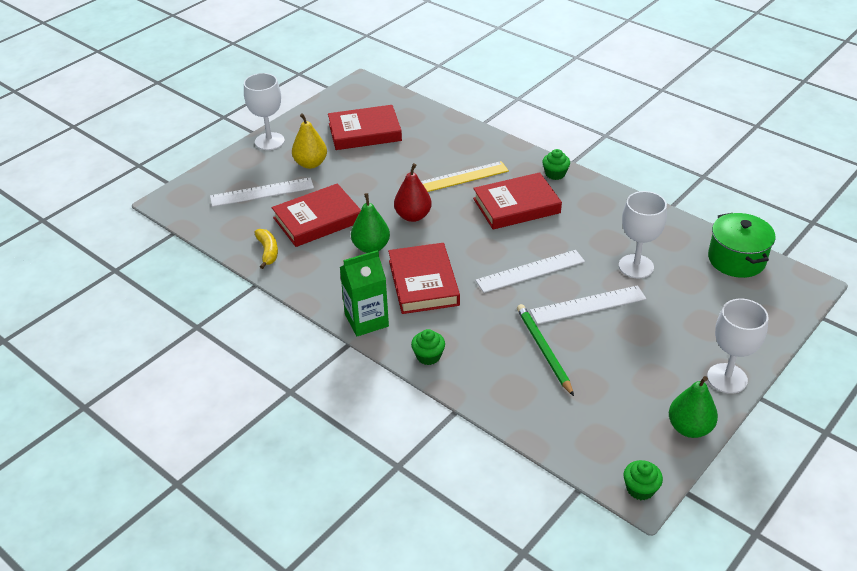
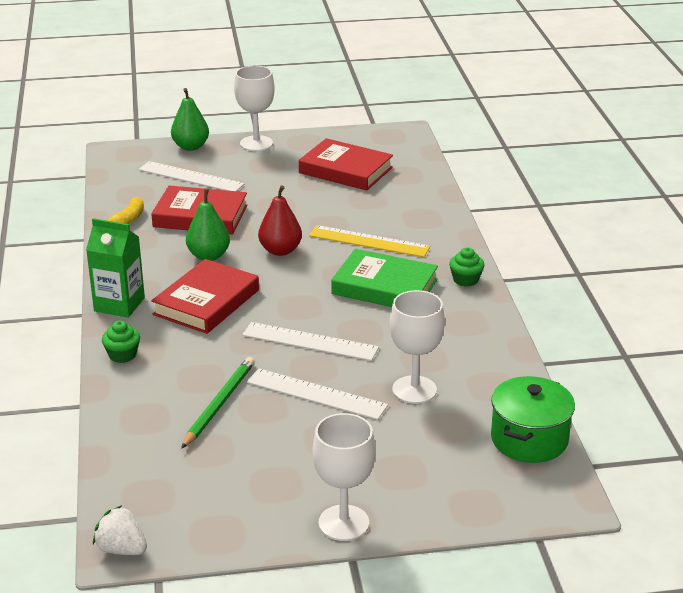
camera: 40 degrees right, 10 degrees down
(310, 164) = (262, 174): yellow pear -> none
(516, 206) = (384, 287): red book -> green book
(640, 489) = (122, 549): green cupcake -> white strawberry
(689, 428) = (241, 536): green pear -> green pear (190, 147)

